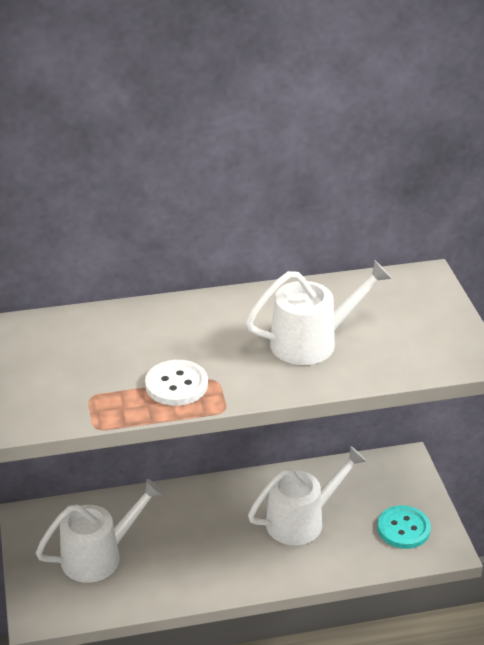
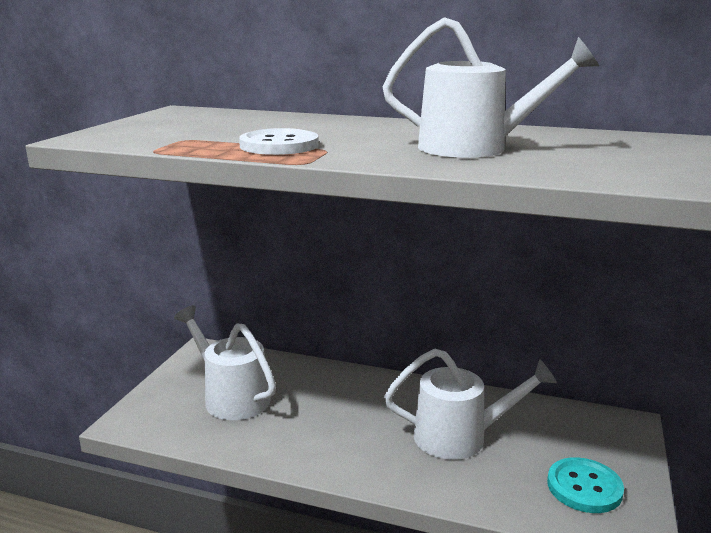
camera: 30 degrees right, 15 degrees down
(99, 556) = (231, 397): white watering can -> white watering can turned 135 degrees counterclockwise

